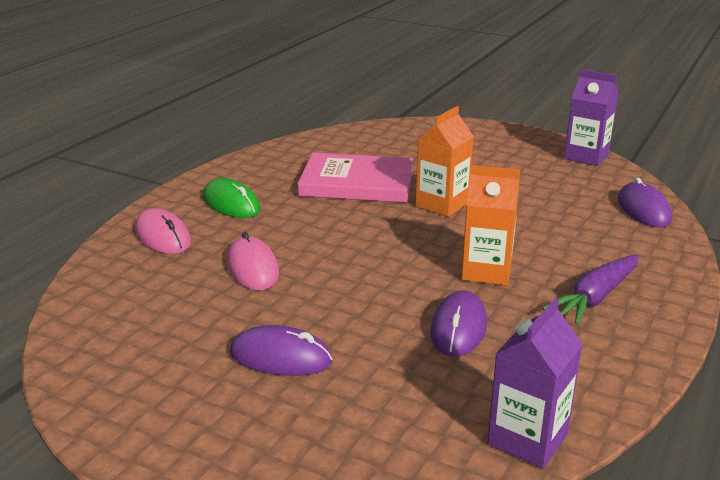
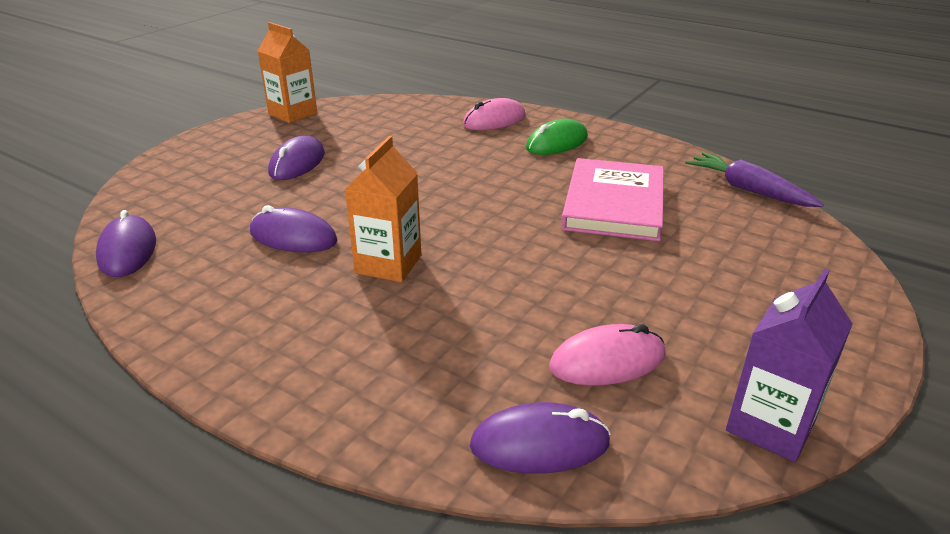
camera: 95 degrees right, 5 degrees up
(252, 268) = (432, 153): pink mouse -> pink mouse (607, 361)
(442, 205) = (556, 253): orange carton -> orange carton (293, 114)
(527, 439) = (128, 251): purple carton -> purple mouse
(595, 297) = (304, 330): purple carrot -> purple carrot (748, 190)

